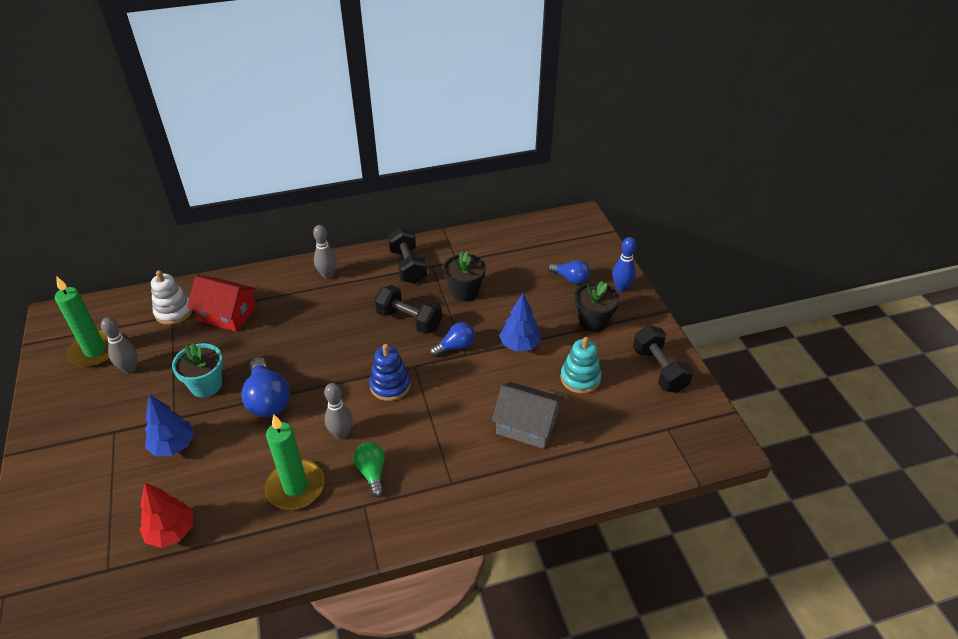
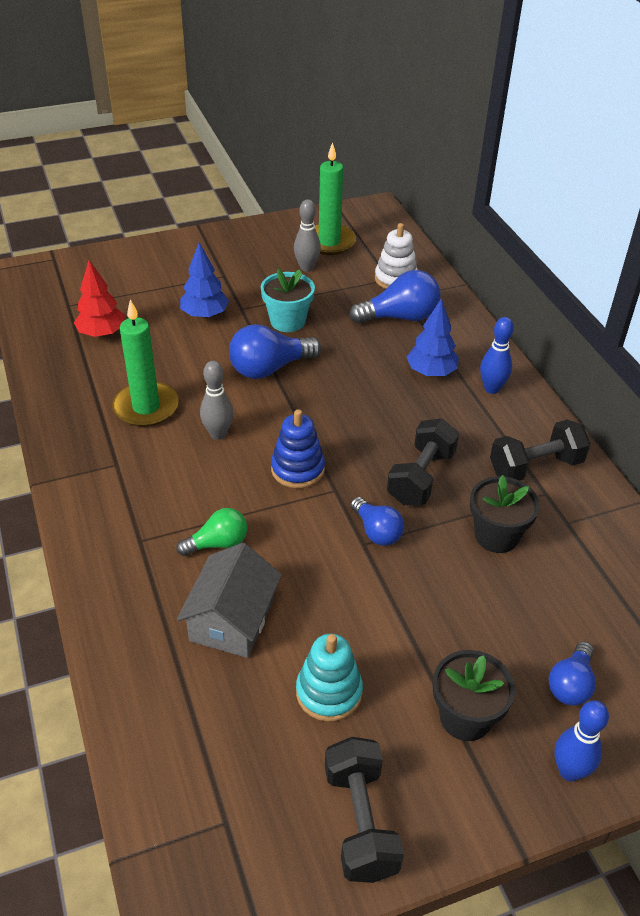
camera: 85 degrees right, 0 degrees up
(227, 314) = (400, 317): red house -> blue light bulb
(328, 275) = (492, 388): grey bowling pin -> blue bowling pin
(372, 473) = (160, 466): green light bulb -> green light bulb (218, 543)
(520, 345) = (392, 609): blue tree -> blue tree (431, 372)
(659, 370) = (360, 821): black dumbbell -> black dumbbell turned 75 degrees counterclockwise

